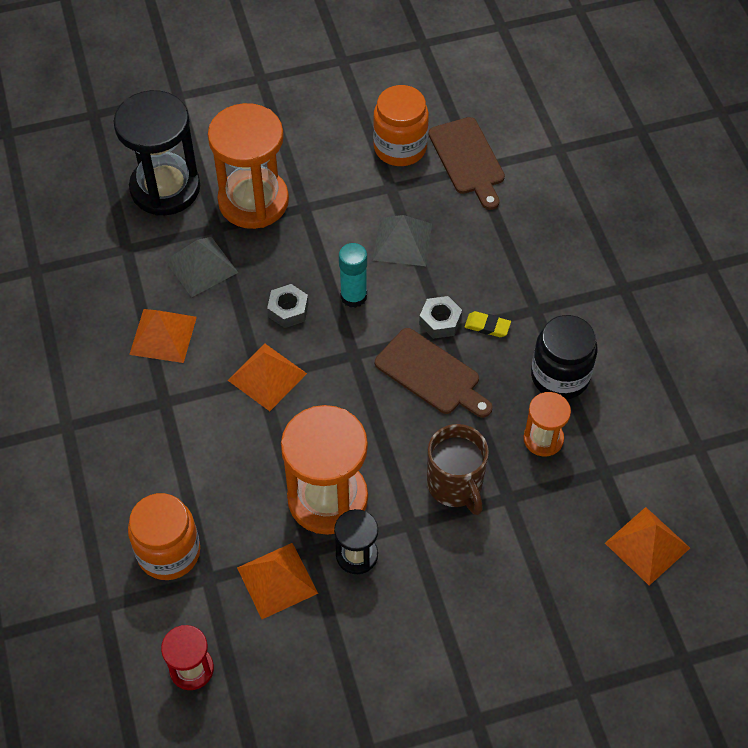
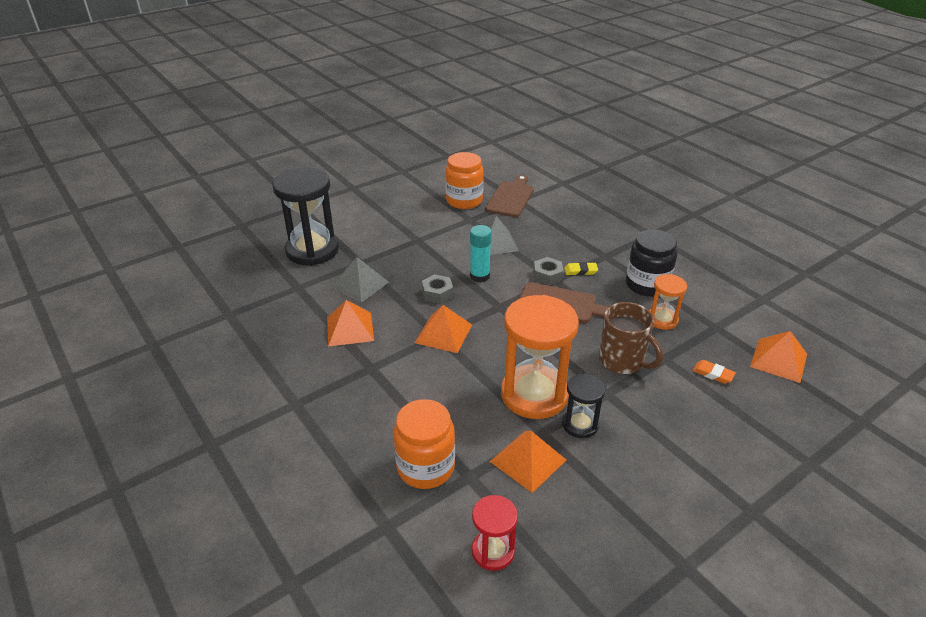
camera: 20 degrees left, 20 degrees down
(253, 201) = (380, 244): orange hourglass -> none
(467, 160) = (511, 198): brown cutting board -> brown cutting board turned 120 degrees counterclockwise
(552, 538) = (713, 374): none -> orange eraser

